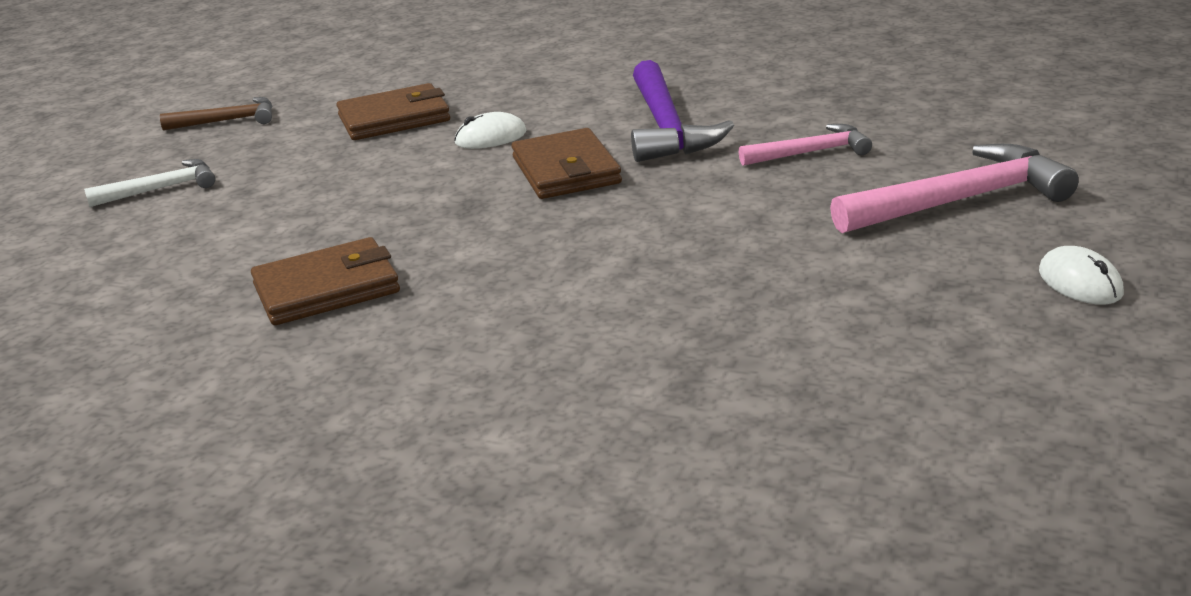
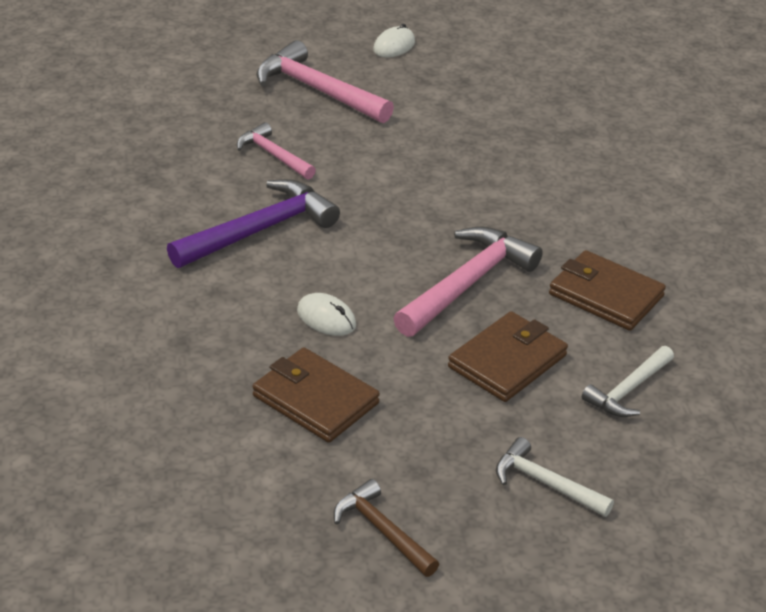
camera: 125 degrees left, 10 degrees up
(186, 258) = (628, 390): none -> white hammer
(452, 213) = (467, 283): none -> pink hammer
(566, 170) = (365, 254): brown wallet -> brown wallet (507, 361)

